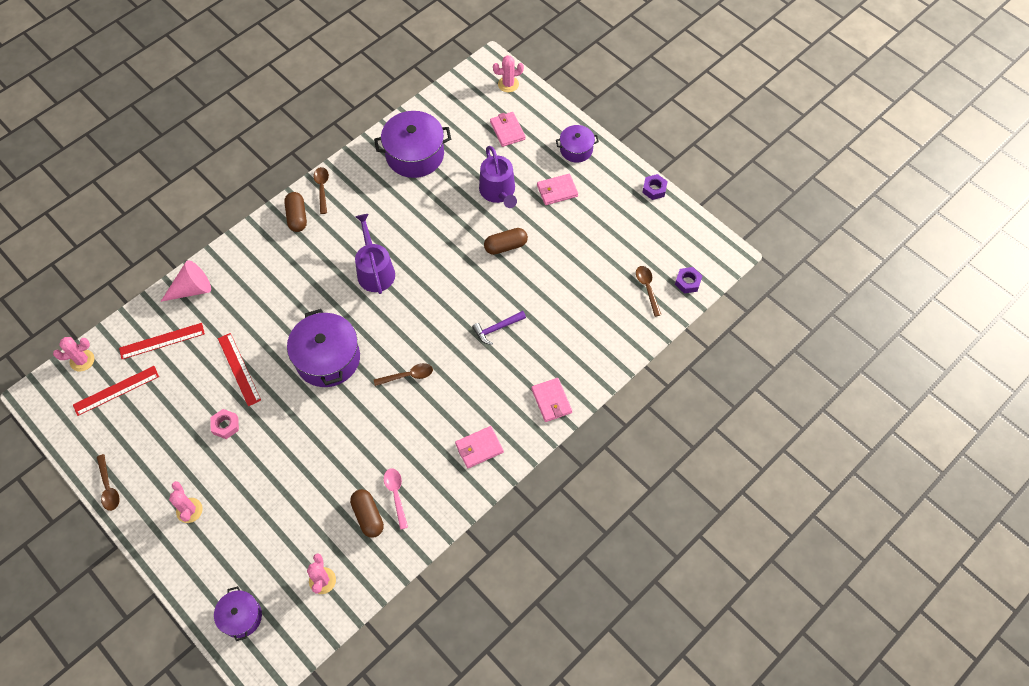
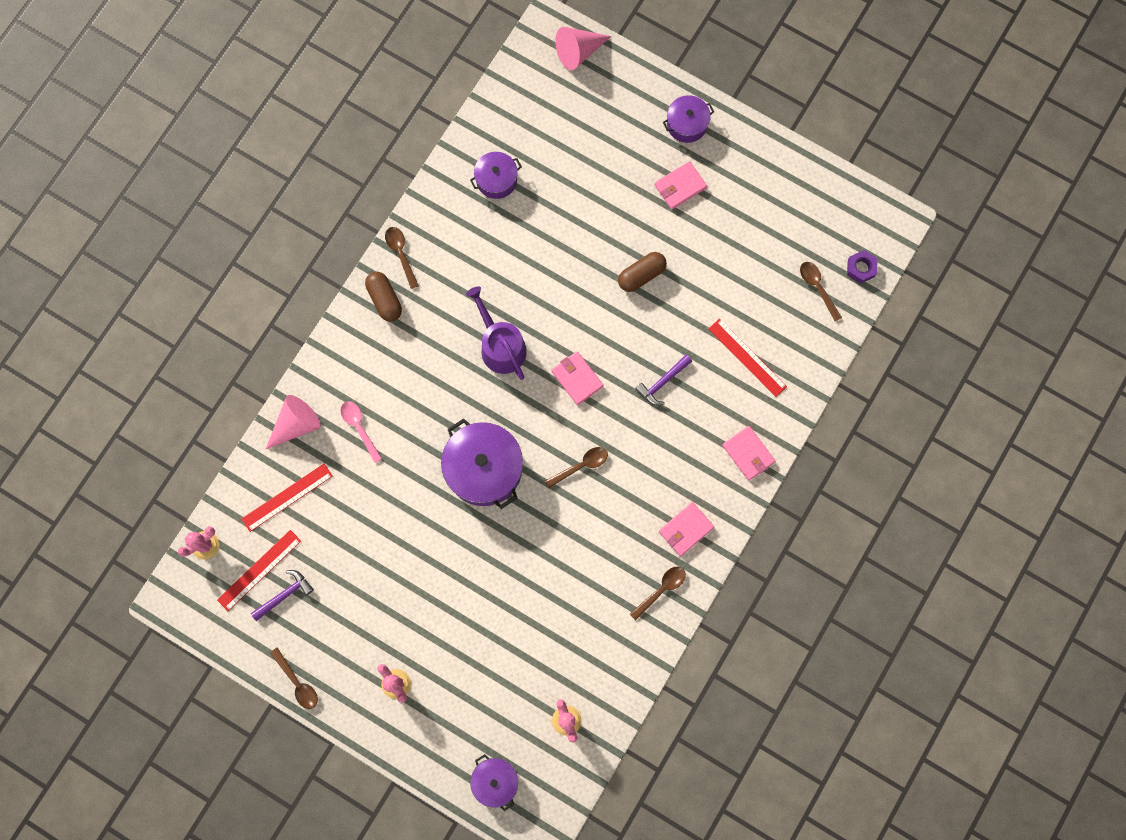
camera: 15 degrees left, 15 degrees up
(128, 415) = (284, 595): none -> purple hammer
(225, 425) = (398, 578): pink nut -> none
(239, 369) = (388, 507): red ruler -> red ruler (747, 357)
(368, 516) = (591, 638): brown capsule -> none
(396, 495) = (613, 606): pink spoon -> pink spoon (359, 428)
(415, 155) = (496, 180): purple pot -> purple pot, size x0.57
(442, 492) = (661, 590): none -> brown spoon
(498, 192) = (611, 205): purple watering can -> none
(507, 130) = (597, 118): pink wallet -> pink wallet (577, 379)
(508, 84) = (578, 52): pink cactus -> pink cone
(654, 189) = (792, 155): purple nut -> none

